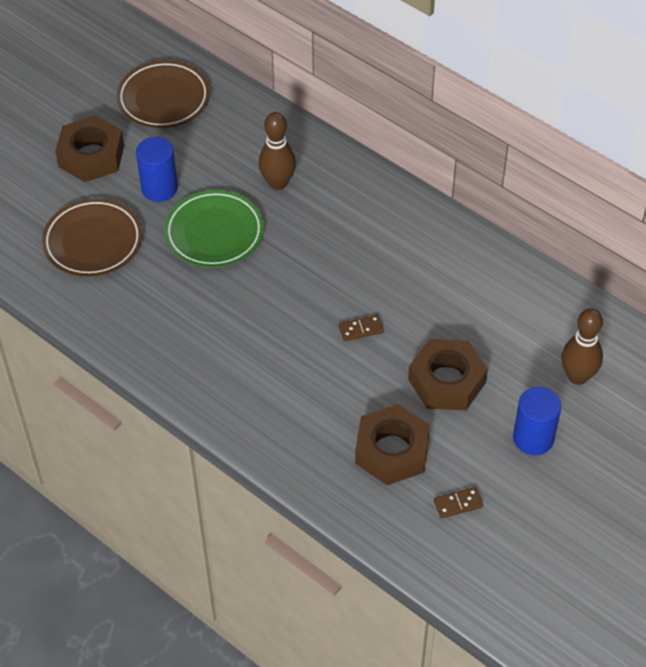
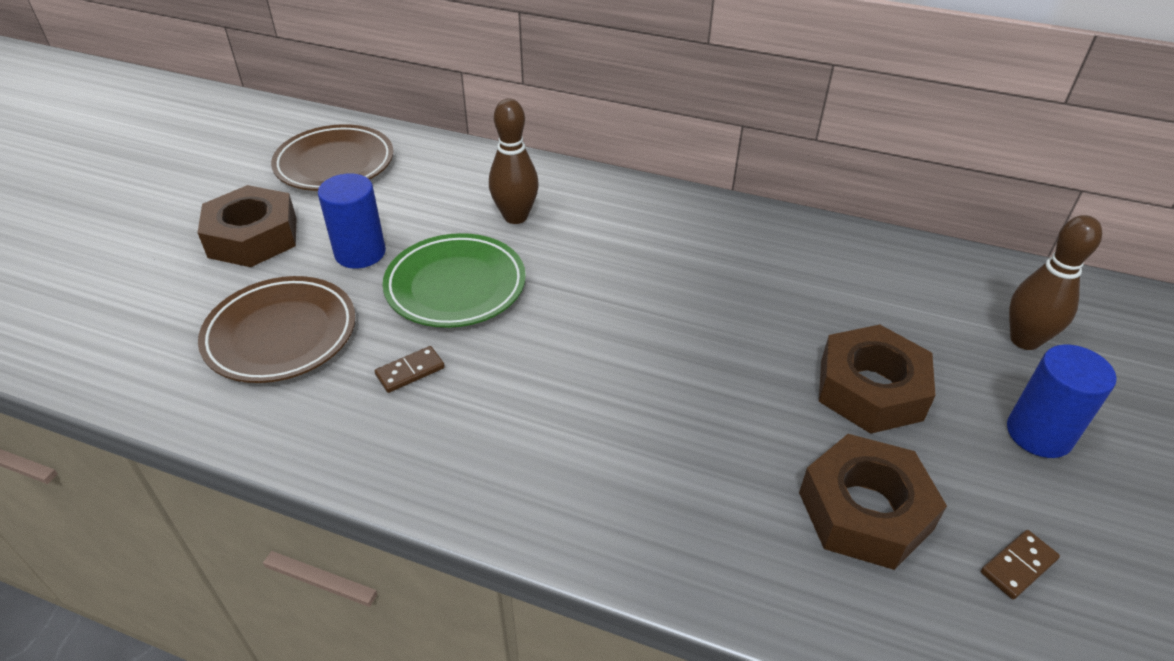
camera: 20 degrees left, 10 degrees down
(361, 329) = (714, 353): brown domino -> brown domino (410, 371)

